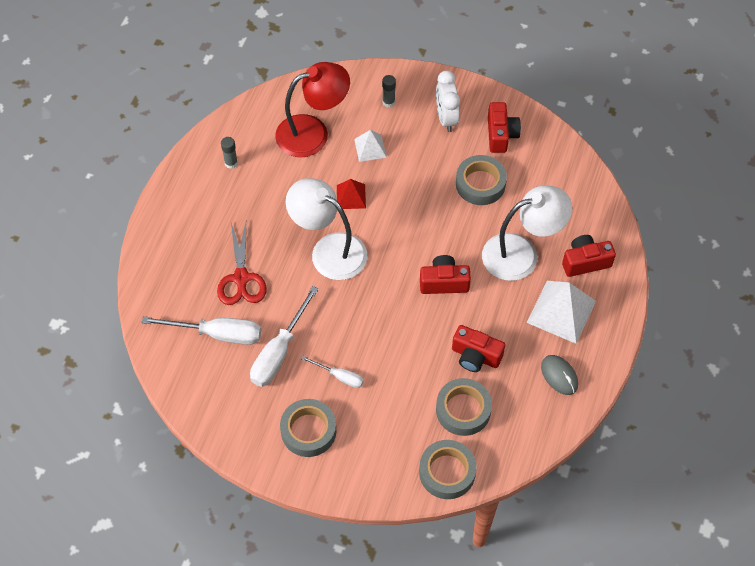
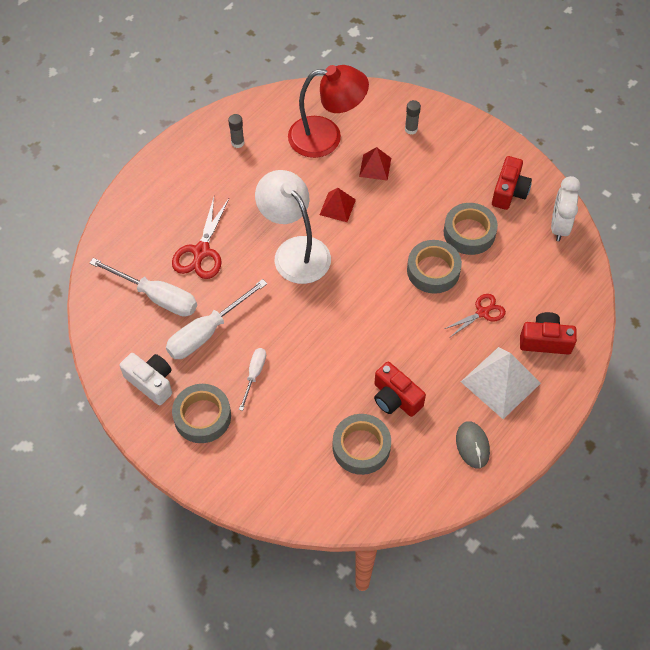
camera: 20 degrees right, 0 degrees up
(247, 415) = (151, 382): none -> white camera
(340, 376) = (254, 374): white screwdriver -> white screwdriver turned 120 degrees counterclockwise
(370, 148) = (375, 167): white pyramid -> red pyramid
(444, 282) = (393, 316): red camera -> none
(446, 118) = (461, 160): white clock -> white clock (559, 226)
(447, 472) = (319, 503): grey tape -> grey tape (433, 270)
(521, 253) = (483, 312): white lamp -> red scissors

